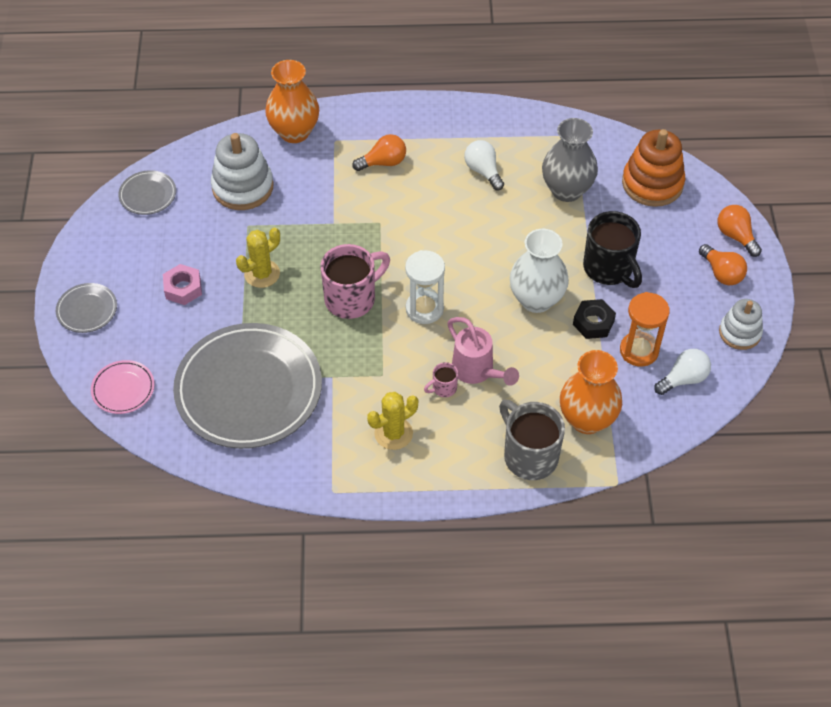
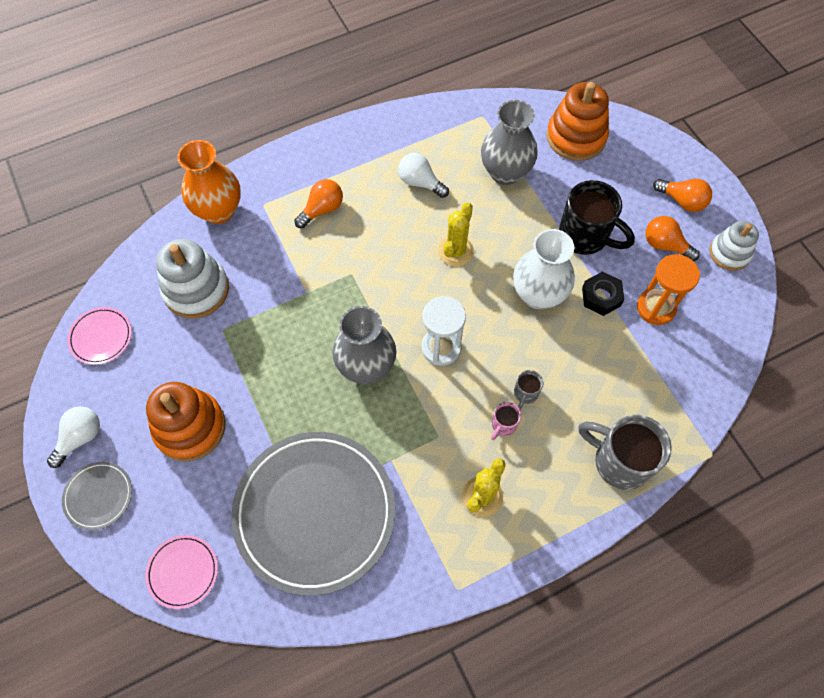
camera: 25 degrees left, 10 degrees up
(148, 195) = (101, 337): grey plate -> pink plate
(183, 288) = (190, 427): pink nut -> orange stacking toy
(262, 274) = (263, 377): yellow cactus -> yellow cactus (455, 251)
(352, 298) = (366, 366): pink mug -> grey vase
(477, 372) = (525, 393): pink watering can -> grey mug
(587, 419) = (649, 399): orange vase -> none
(683, 379) = (709, 320): white light bulb -> white light bulb (80, 438)
(736, 236) = (673, 160): orange light bulb -> orange light bulb (665, 245)

